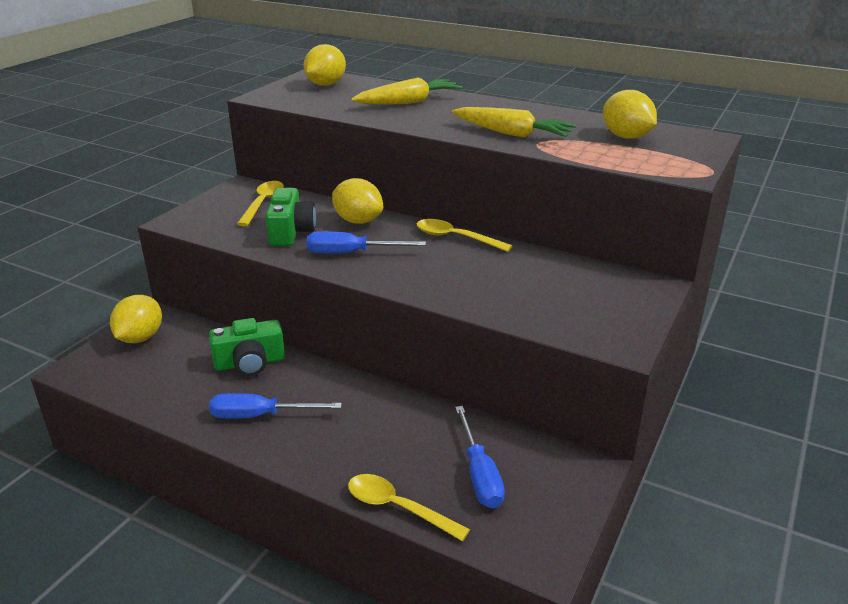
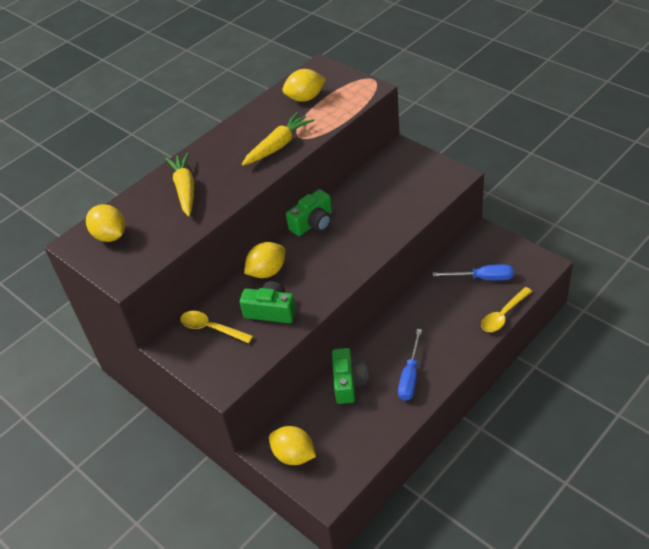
camera: 70 degrees left, 15 degrees up
(351, 253) = (317, 278): blue screwdriver -> none
(455, 238) = (313, 223): yellow spoon -> green camera

